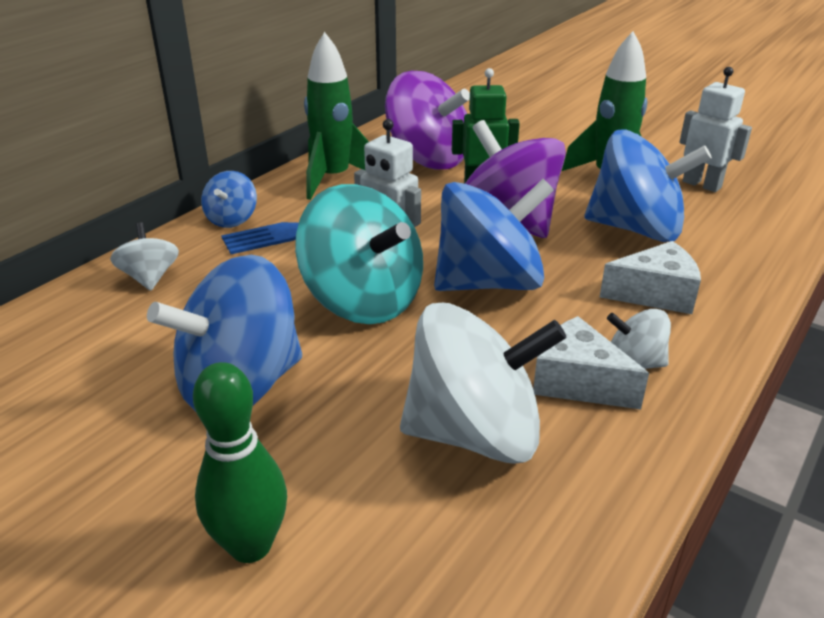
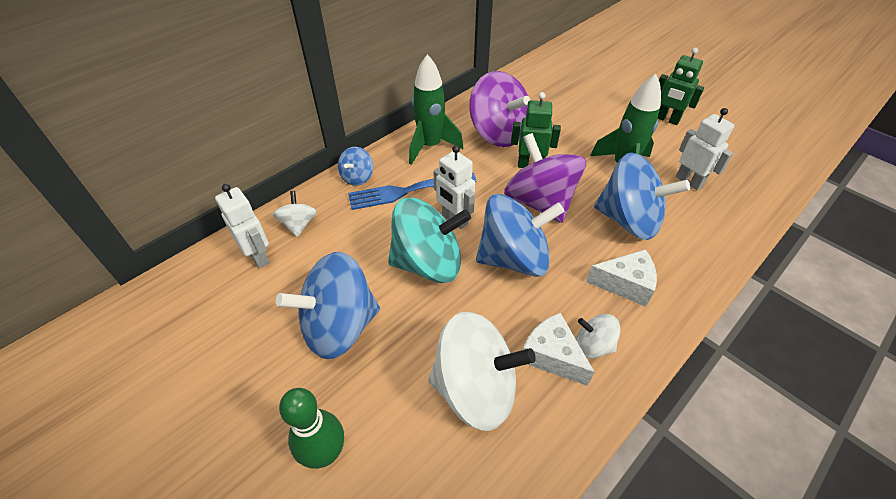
camera: 10 degrees right, 15 degrees up
(91, 320) = (258, 256): none -> white robot
(363, 301) = (428, 263): turquoise spinning top -> turquoise spinning top turned 60 degrees counterclockwise
(650, 129) = (667, 119): none -> green robot

